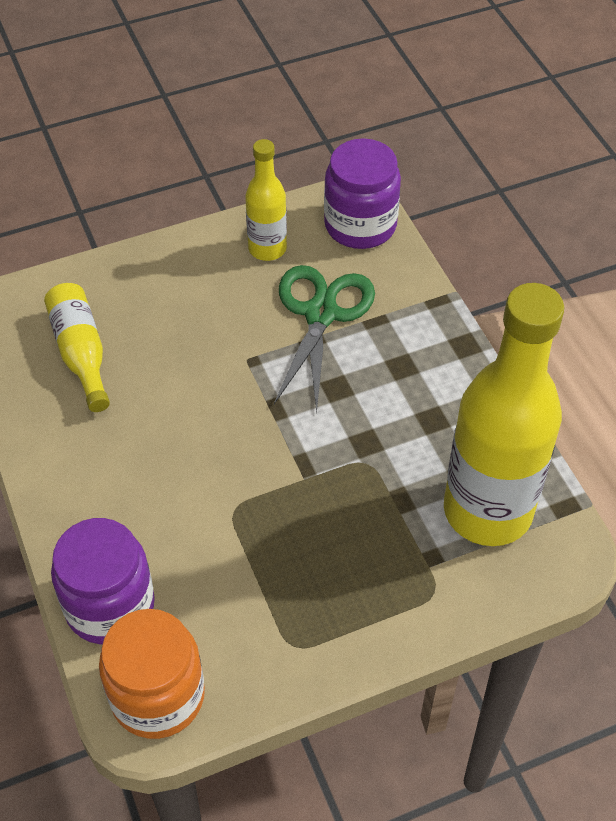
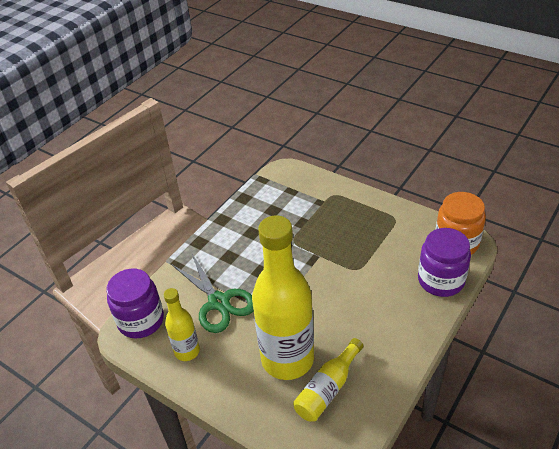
camera: 120 degrees left, 10 degrees down
(320, 314) = (219, 302): green scissors -> green scissors turned 105 degrees counterclockwise
(487, 511) = (283, 197): yellow bottle -> yellow bottle (287, 359)

